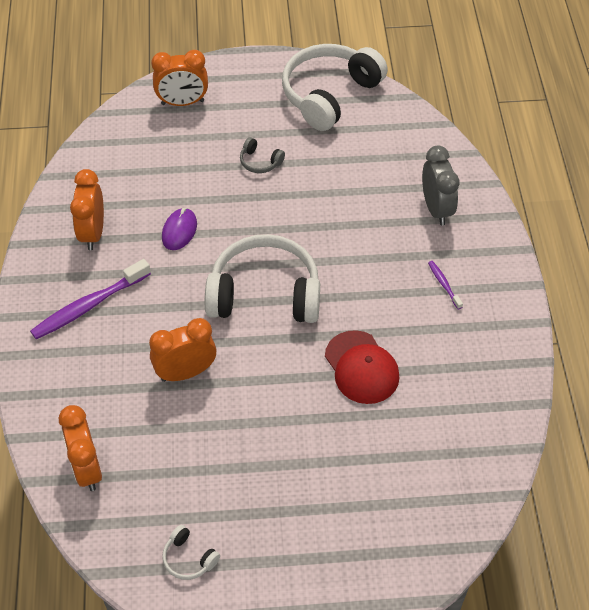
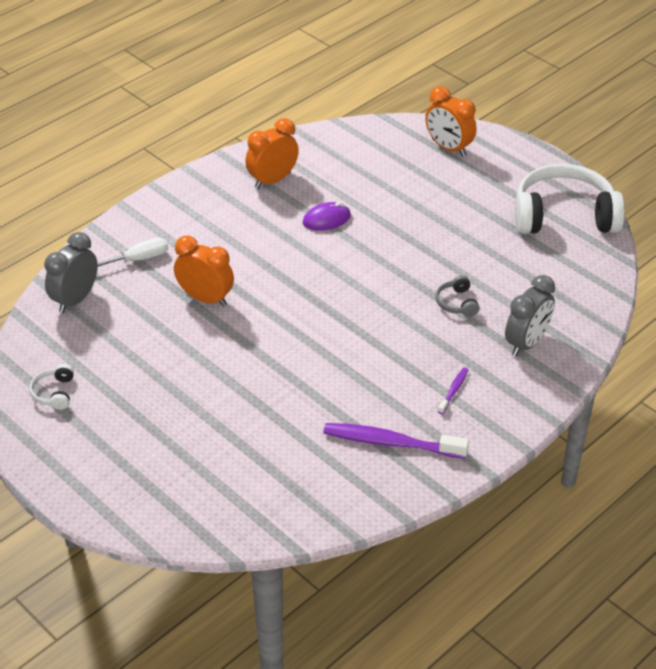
camera: 50 degrees right, 10 degrees down
(86, 388) = (139, 259): none -> white screwdriver
(87, 468) = (75, 299): orange clock -> grey clock
(89, 306) = (208, 217): purple toothbrush -> purple toothbrush (391, 442)
(260, 162) = (445, 220): grey headphones -> grey headphones (457, 303)
(265, 294) = (322, 297): white headphones -> none
(361, 367) = (316, 388): red cap -> none

